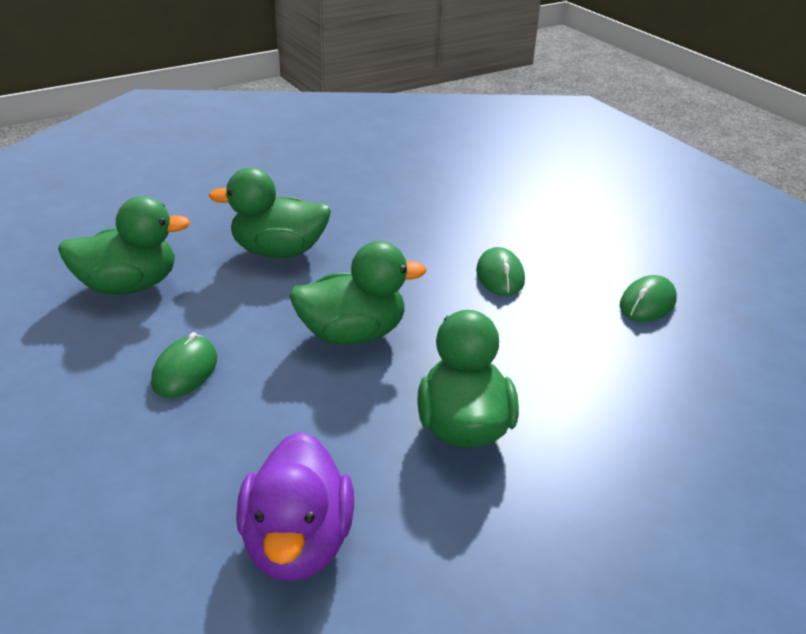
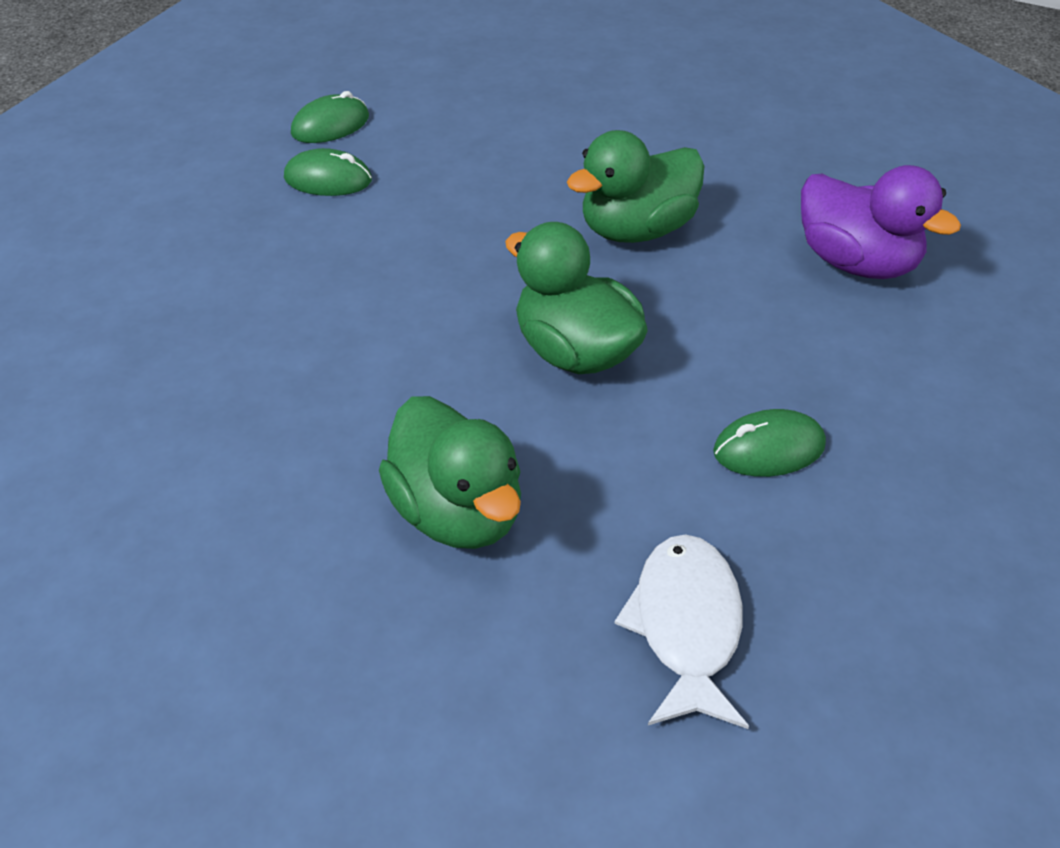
camera: 120 degrees left, 10 degrees up
(128, 286) = (686, 626): green duck -> white fish
(297, 543) = (856, 263): purple duck -> purple duck turned 75 degrees clockwise
(500, 276) = (353, 288): green mouse -> green mouse (330, 125)

